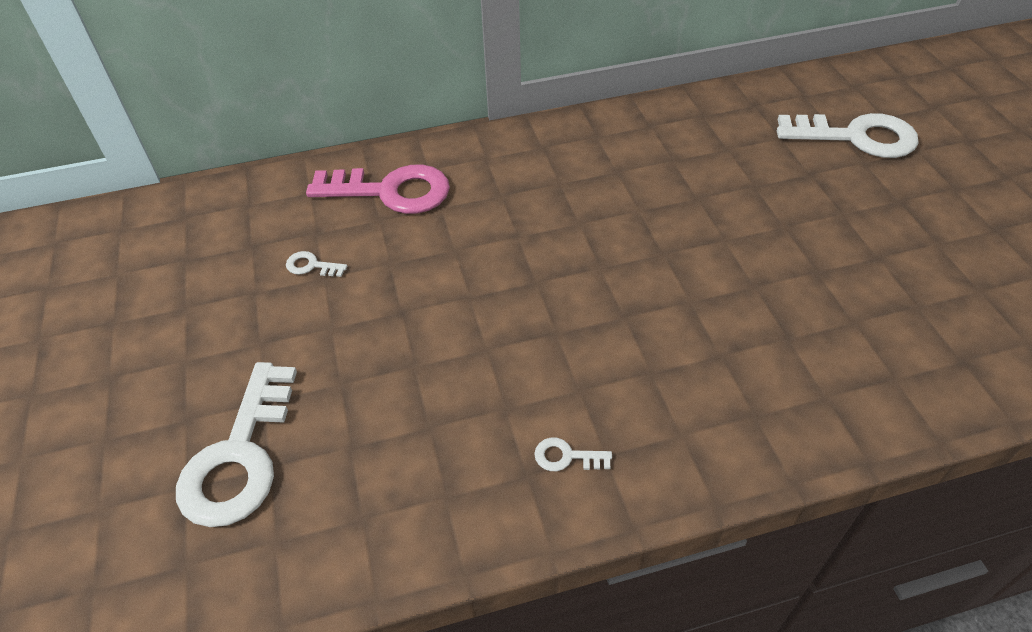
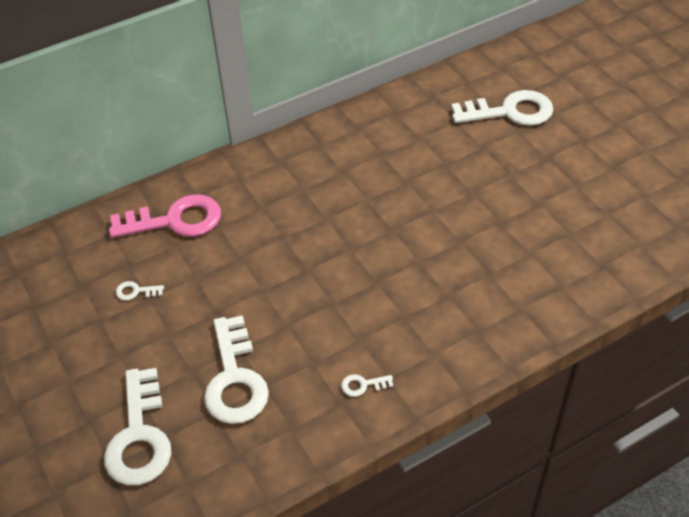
camera: 15 degrees left, 0 degrees up
(393, 406) = (235, 379): none -> white key

